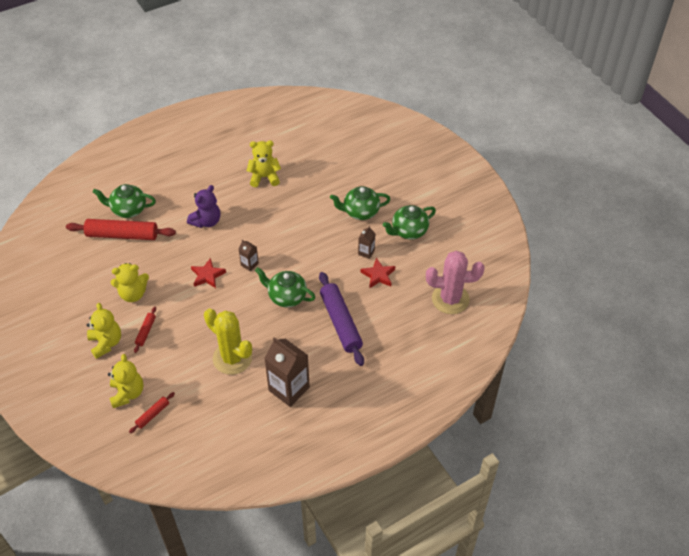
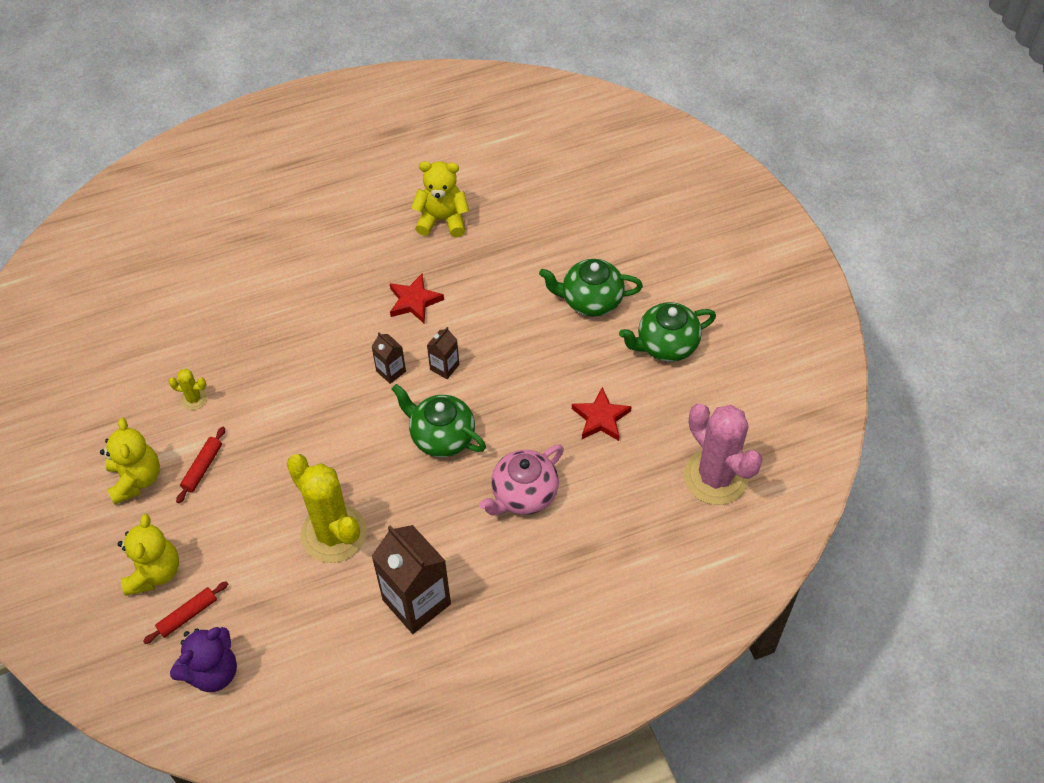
camera: 10 degrees right, 5 degrees up
(122, 235) = (195, 294): red rolling pin -> none
(128, 210) = (212, 251): green teapot -> none
(133, 294) = (194, 399): yellow teddy bear -> yellow cactus
(206, 221) = (334, 286): purple teddy bear -> purple teddy bear (212, 671)
(207, 275) = (319, 382): red star -> red star (414, 301)
(341, 322) = (523, 494): purple rolling pin -> pink teapot
(366, 252) = (588, 374): brown carton -> brown carton (444, 367)
(450, 299) = (715, 477): pink cactus -> pink cactus turned 45 degrees clockwise

